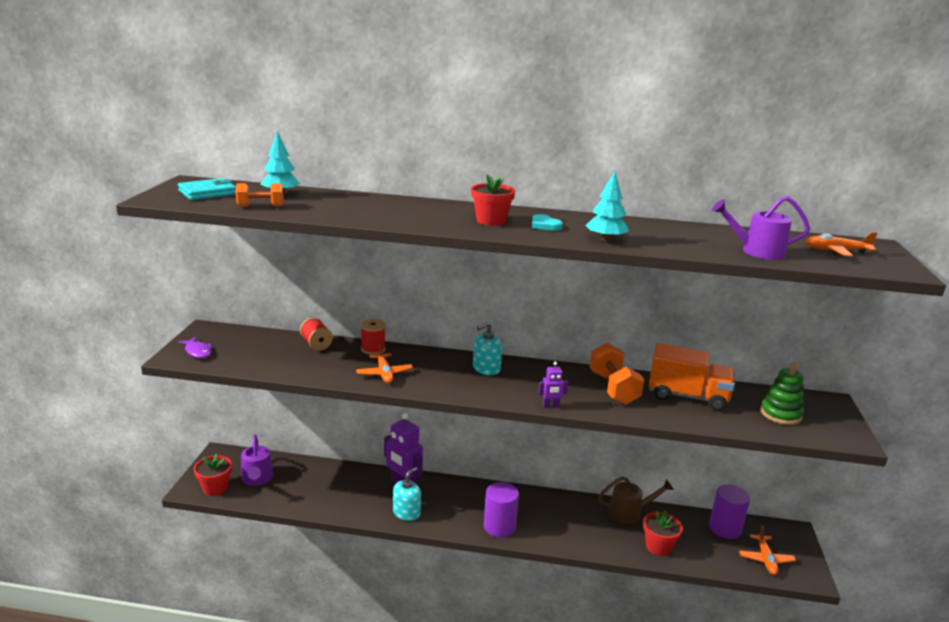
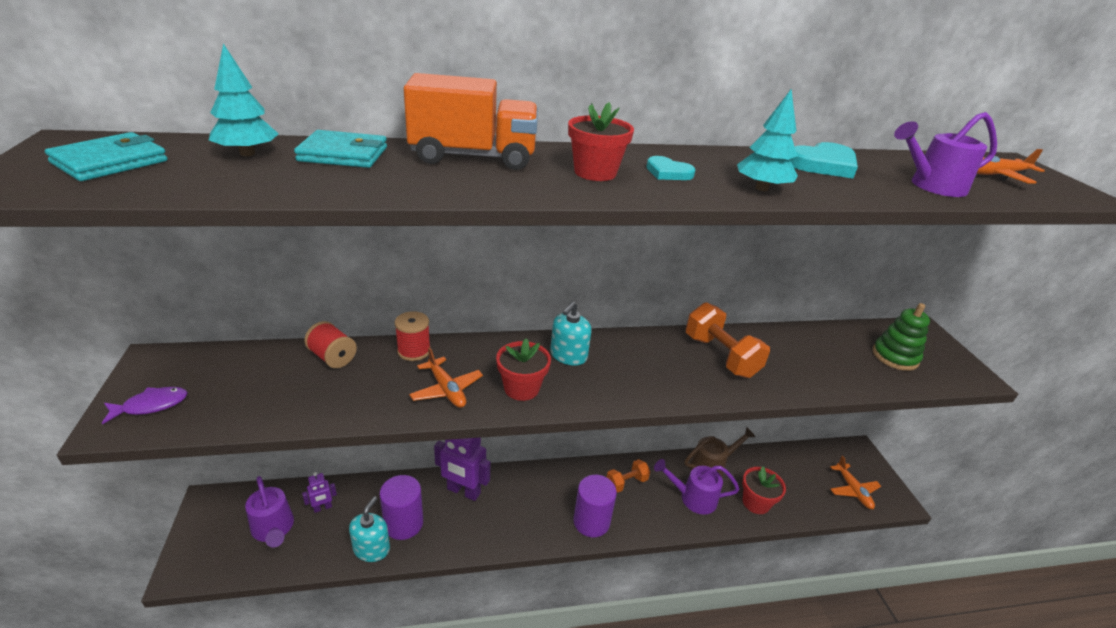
camera: 20 degrees left, 10 degrees up
(197, 351) = (151, 405): purple fish -> purple fish turned 60 degrees counterclockwise
(215, 488) = (218, 559): red flower pot -> red flower pot (521, 388)
(260, 206) = (222, 182): orange dumbbell -> orange dumbbell (626, 483)
(335, 199) = (343, 154): none -> turquoise wallet
(406, 513) = (481, 531): turquoise soap dispenser -> turquoise soap dispenser (371, 549)
(550, 406) = (671, 399): purple robot -> purple robot (322, 508)
(599, 530) = (692, 498): none -> purple watering can
(680, 231) = (823, 165): none -> turquoise heart
(687, 396) = (798, 352): orange truck -> orange truck (473, 157)
(725, 528) = (802, 462): purple cylinder -> purple cylinder (403, 523)

